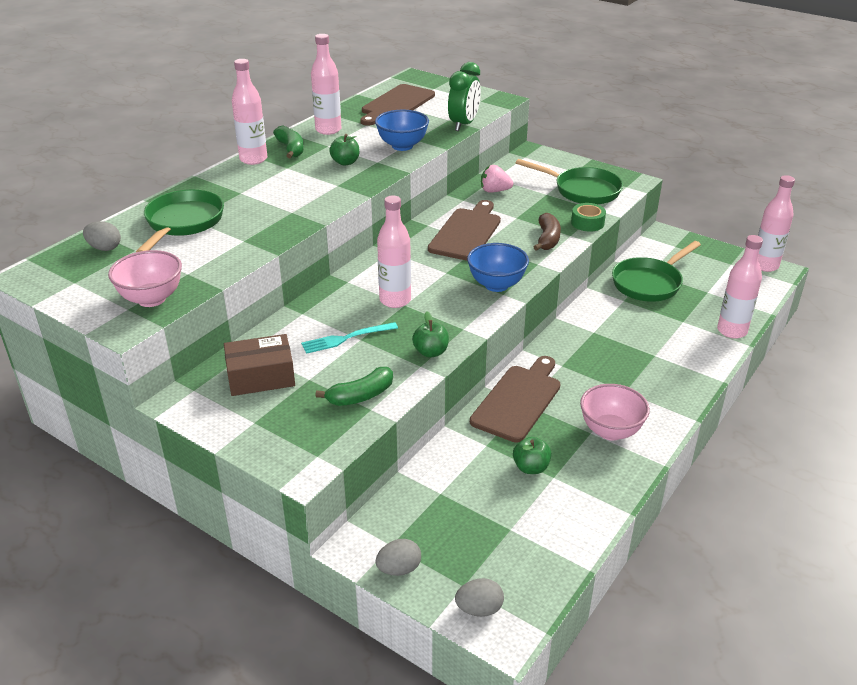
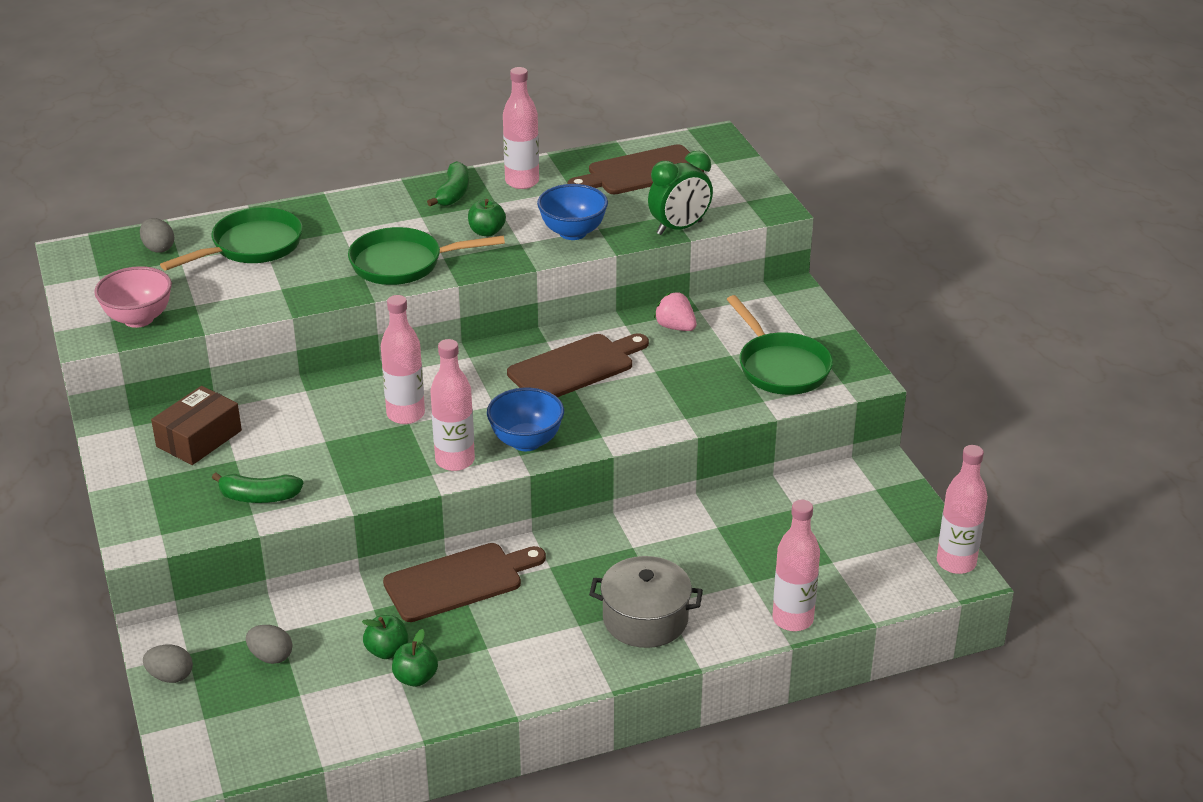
camera: 35 degrees right, 0 degrees up
(253, 159) = (401, 193): pink bottle -> pink bottle (455, 460)
(261, 377) = (199, 438): brown box -> brown box turned 75 degrees counterclockwise
(346, 338) = (313, 434): turquoise fork -> none
(431, 352) = (371, 484): green apple -> green apple (415, 678)
(479, 609) = (193, 743): grey egg -> grey egg (271, 657)
(547, 239) = (653, 412): brown banana -> none
(587, 223) = (727, 411): green tape -> none
(610, 431) = (508, 656): pink bowl -> none
(649, 283) = (776, 520): green pan -> green pan (403, 264)
(657, 369) = (645, 619): none -> grey pot

